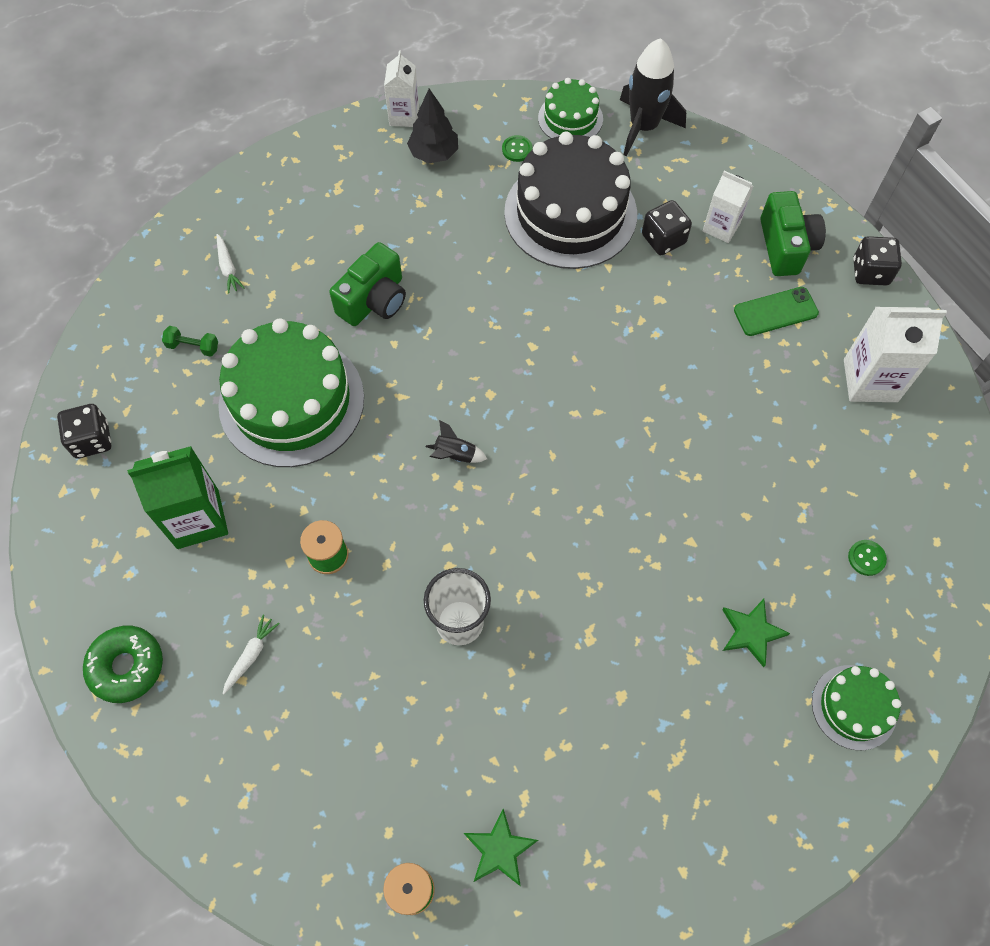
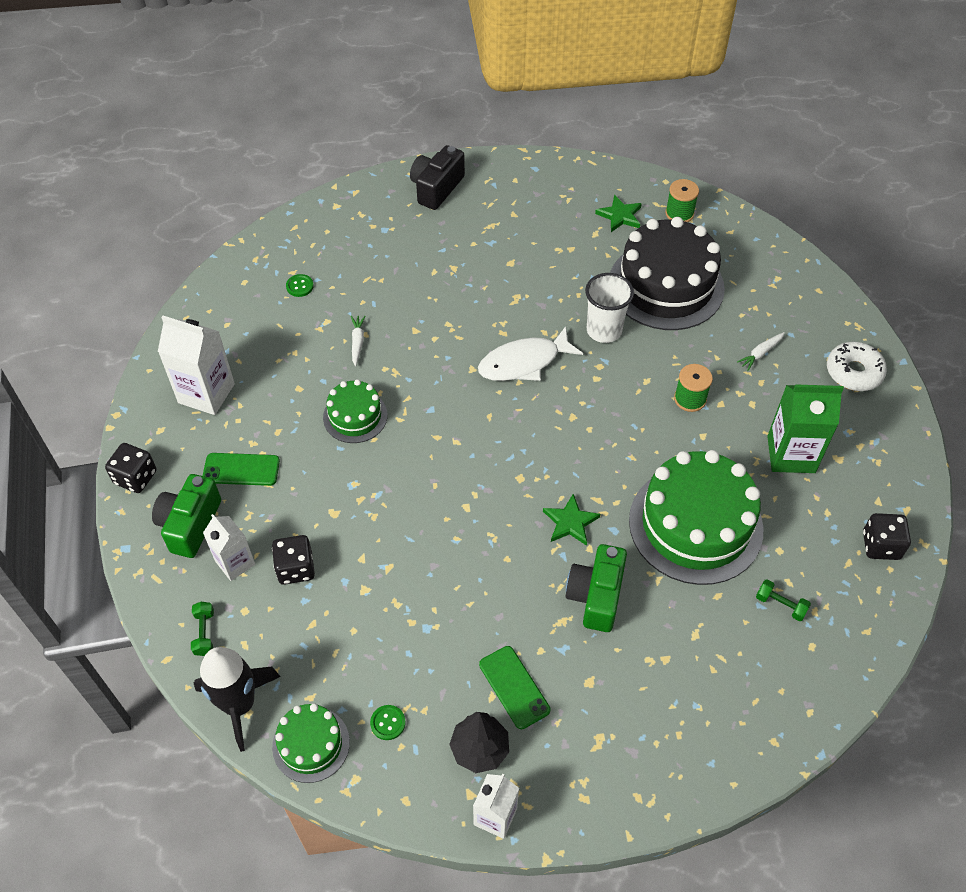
camera: 160 degrees left, 10 degrees down
(127, 666) = (854, 372): green donut -> white donut
(228, 267) = (735, 680): white carrot -> white carrot (357, 342)
(374, 300) = (596, 596): green camera -> green camera turned 45 degrees counterclockwise
(422, 205) = (514, 687): none -> green phone
(455, 455) = (567, 439): black rocket -> none
(541, 539) = (524, 362): none -> white fish
(570, 213) = (369, 626): black cake -> black cake (666, 285)
(708, 166) = (204, 633): none -> green dumbbell
(751, 632) = (405, 270): green star -> green star (570, 522)
(789, 806) = (436, 188): none -> black camera
(854, 707) = (366, 218): green cake -> green cake (355, 416)

